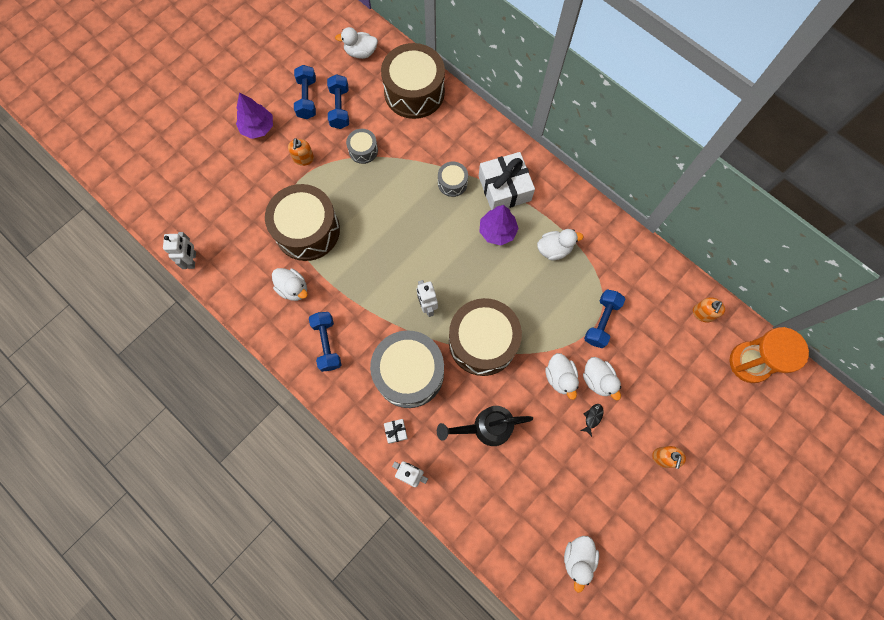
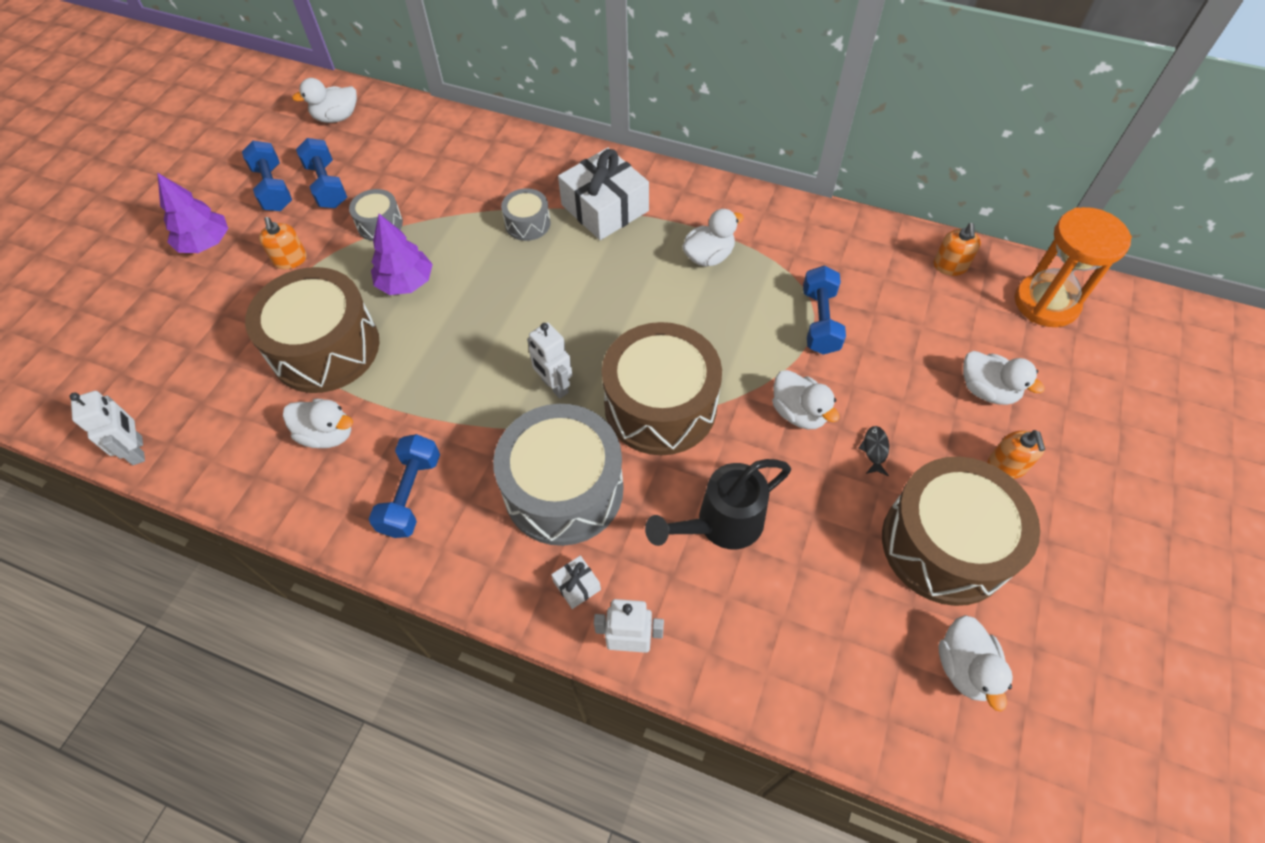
camera: 20 degrees left, 15 degrees down
(327, 344) = (411, 495): blue dumbbell -> blue dumbbell turned 45 degrees clockwise
(414, 92) = (430, 139): brown drum -> brown drum (945, 544)
(497, 231) = (618, 260): purple tree -> purple tree (406, 283)
(597, 380) = (855, 396): white duck -> white duck (987, 390)

